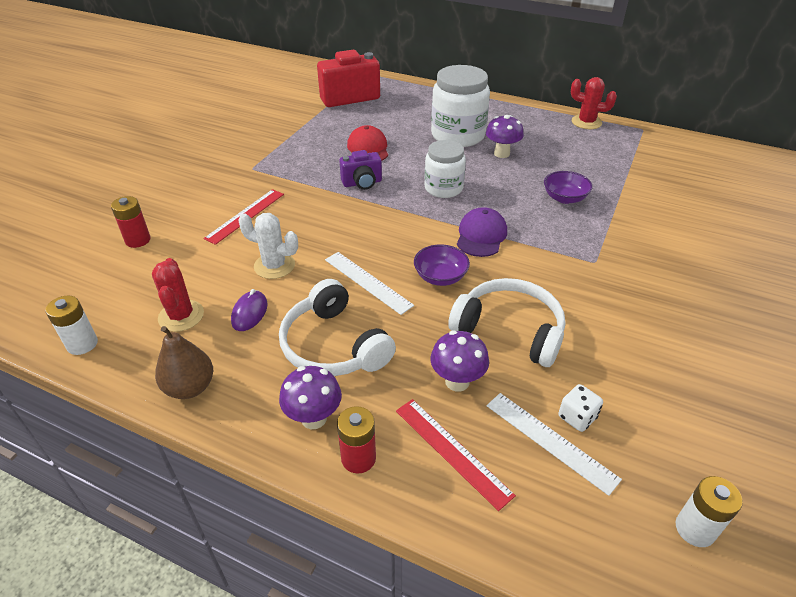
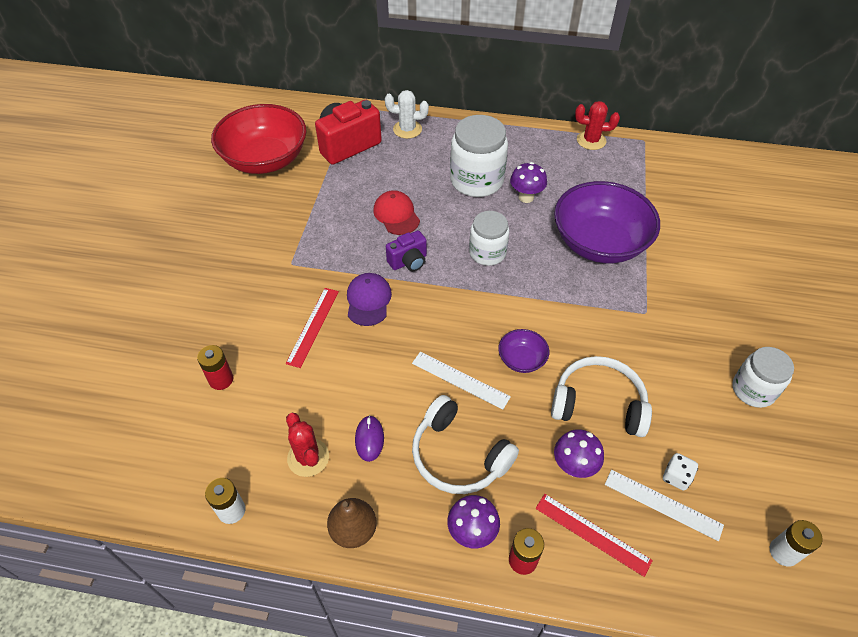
camera: 15 degrees left, 10 degrees up
(270, 97) = (265, 159): none -> red bowl
(274, 266) = (368, 380): white cactus -> white cactus (407, 129)
(481, 235) = (541, 304): purple cap -> purple cap (368, 300)
(564, 198) = (599, 243): purple bowl -> purple bowl, size x2.29
(702, 352) = (753, 390): none -> white jar

